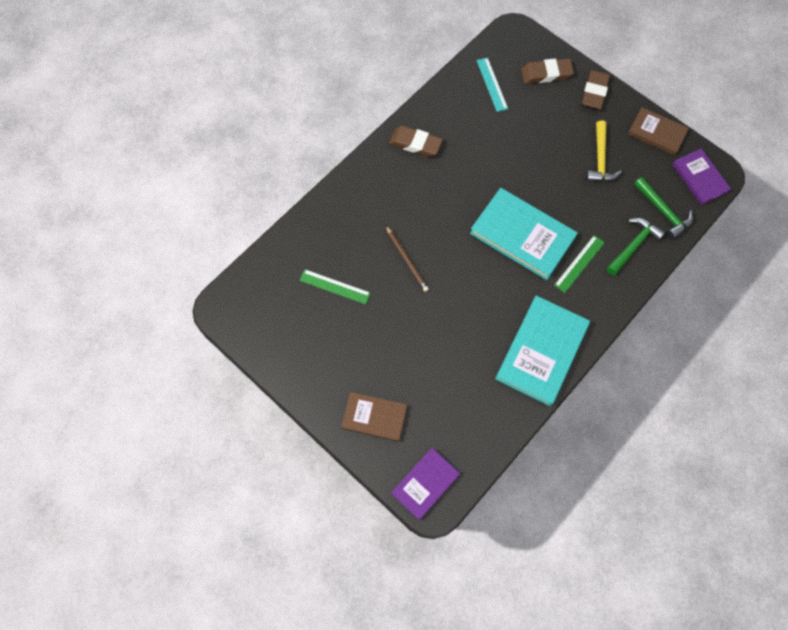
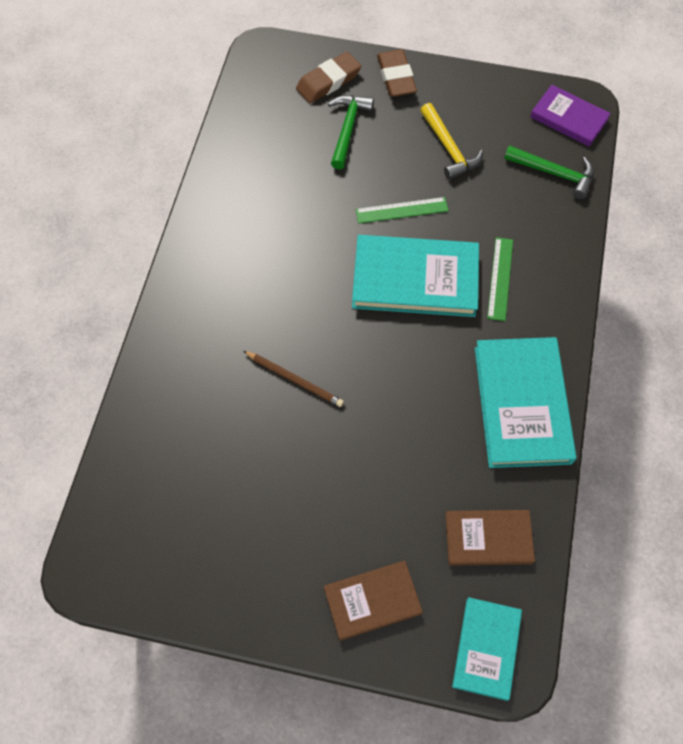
camera: 30 degrees left, 5 degrees down
(335, 286) = (222, 461): green ruler -> green ruler (401, 210)
(415, 144) = (221, 234): brown eraser -> none
(425, 484) = (486, 648): purple book -> turquoise book
(492, 84) = (272, 121): turquoise ruler -> none
(633, 246) = (546, 227): green hammer -> green hammer (348, 129)
(656, 133) = (492, 91): brown book -> brown book (488, 538)

